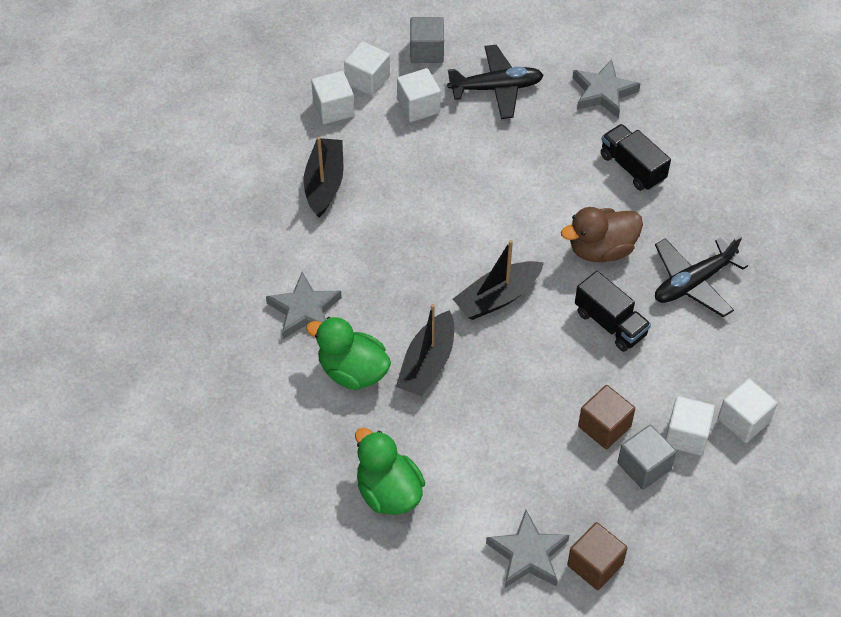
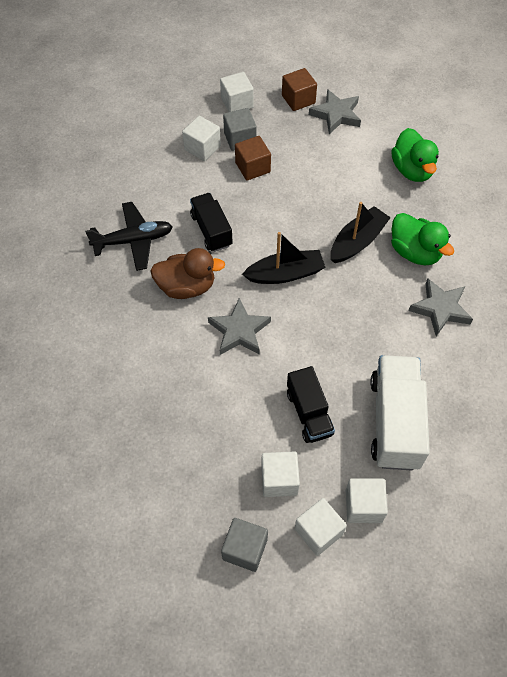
camera: 160 degrees left, 5 degrees up
(324, 183) = (394, 422): black boat -> white truck
(496, 88) = (196, 476): black plane -> none
(603, 92) = (99, 435): grey star -> grey star (239, 331)
(632, 167) = (120, 349): black truck -> black truck (309, 413)
(744, 420) = (160, 146): white cube -> white cube (237, 103)

